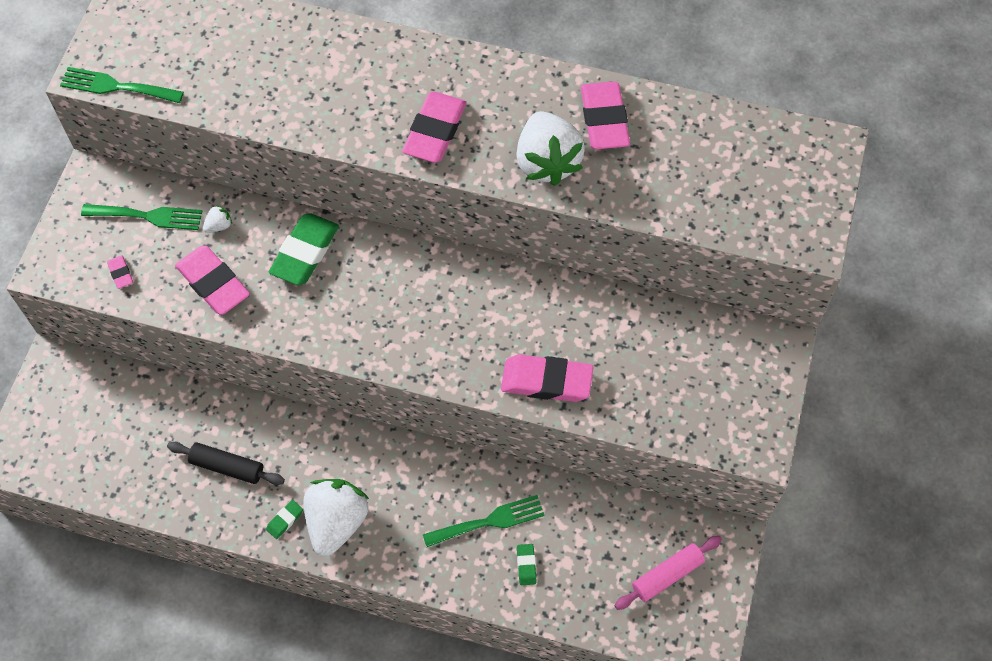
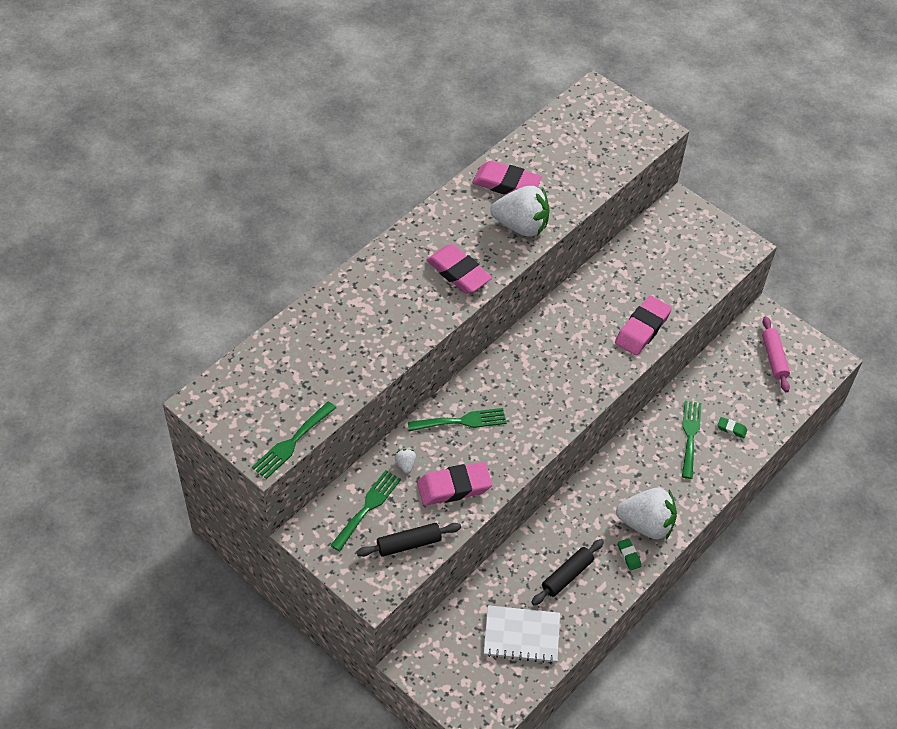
camera: 65 degrees left, 10 degrees down
(120, 273) = (409, 544): pink eraser -> black rolling pin
(131, 453) = (521, 635): none -> white notebook
(305, 252) = (462, 421): green eraser -> green fork
(336, 522) = (646, 524): white strawberry -> white strawberry turned 150 degrees clockwise

